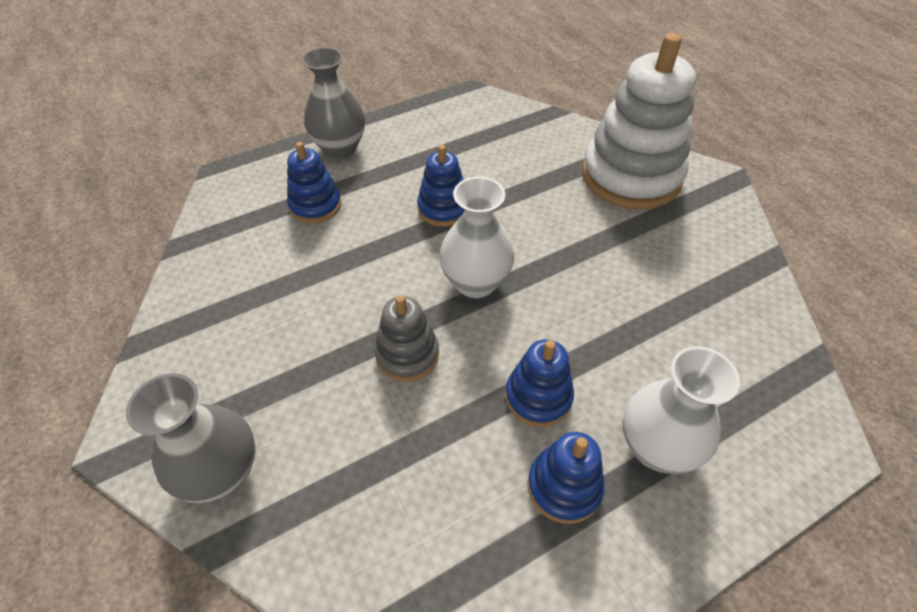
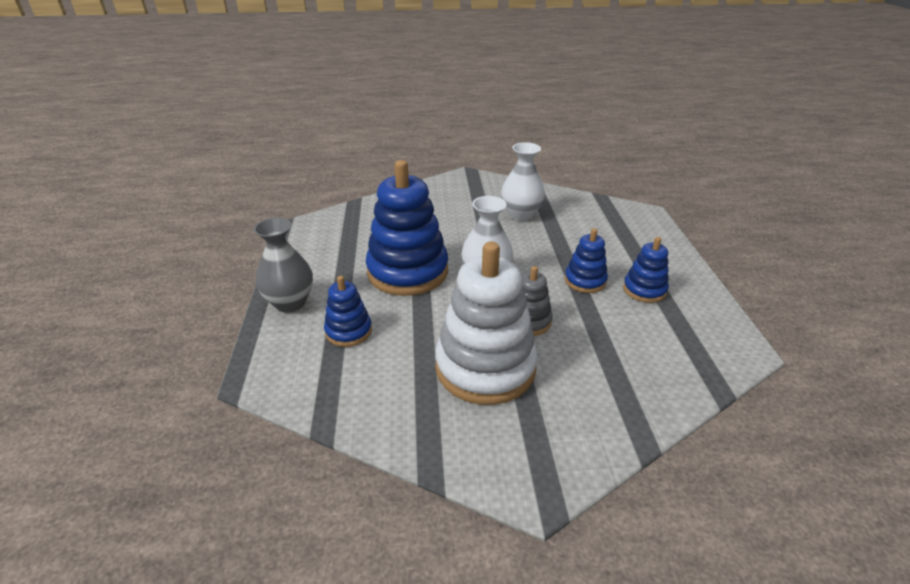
camera: 65 degrees left, 15 degrees down
(222, 473) = (587, 432): grey vase -> none
(443, 209) = (407, 271): blue stacking toy -> blue stacking toy, size x2.00
(631, 176) = (441, 198): white stacking toy -> white stacking toy (485, 367)
(656, 447) = (631, 255): white vase -> white vase (521, 214)

